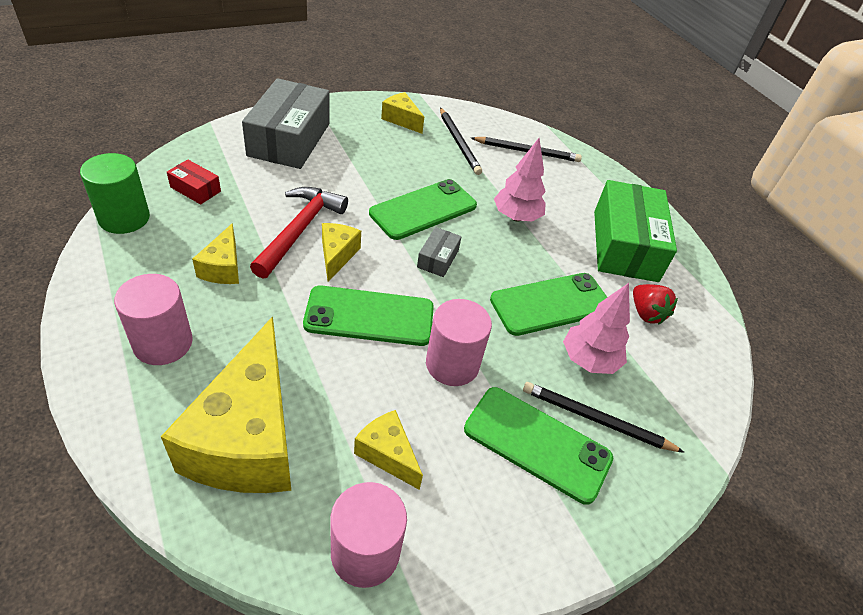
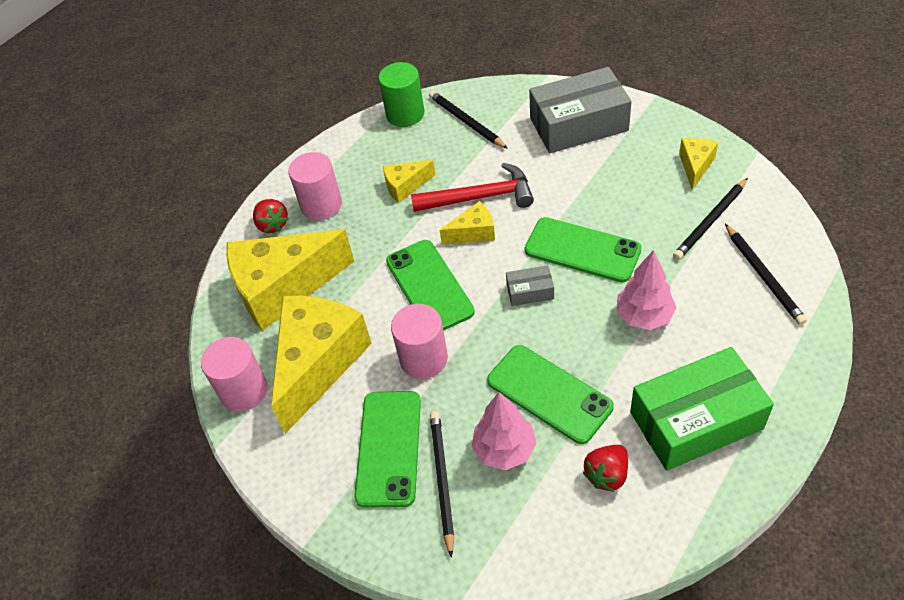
camera: 75 degrees right, 5 degrees up
(135, 402) = (272, 225): none -> red strawberry
(195, 189) = (466, 122): red box -> black pencil
(387, 454) = (318, 363): yellow cheese -> yellow cheese, size x2.15

